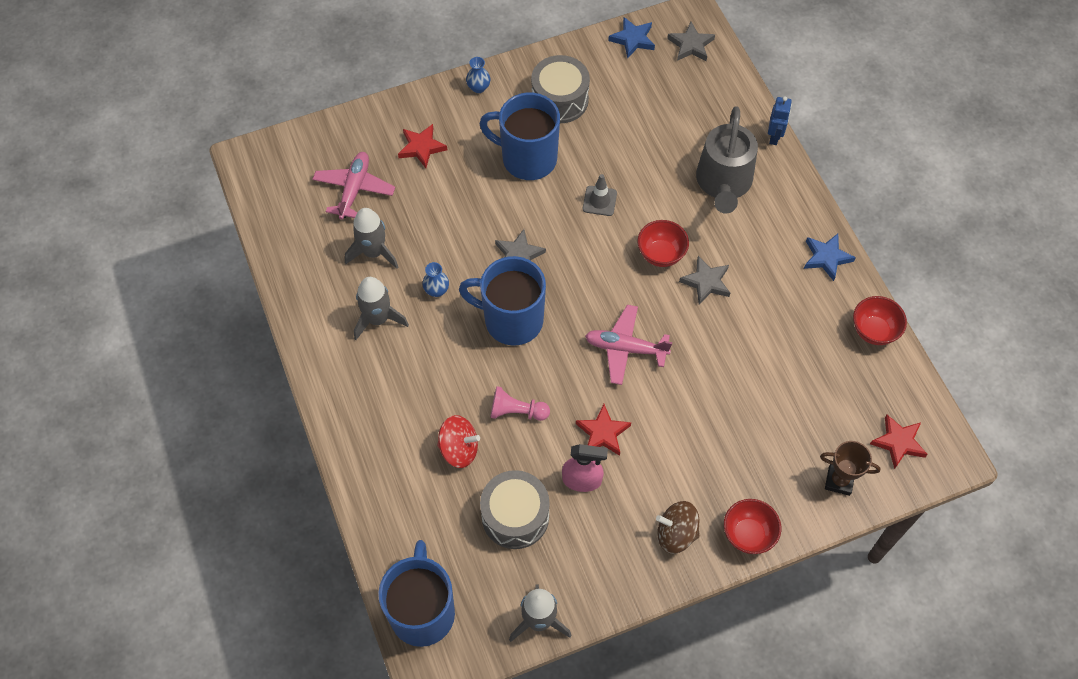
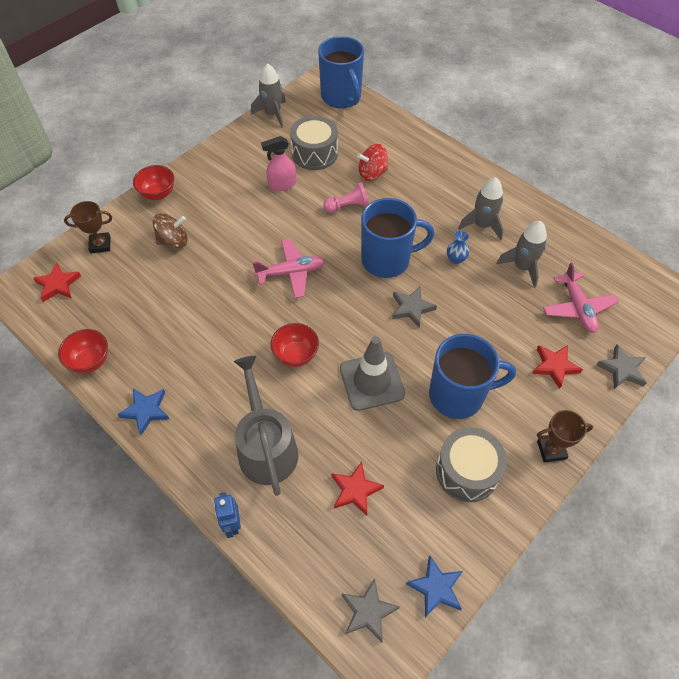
camera: 155 degrees right, 5 degrees down
(478, 87) = (551, 450): blue vase -> brown trophy
(599, 201) = (372, 381): grey traffic cone -> grey traffic cone, size x1.83
(603, 433) = (281, 215): red star -> red star (355, 490)
(676, 534) = (207, 178): brown spinning top -> brown spinning top (173, 241)
(706, 282) = (247, 346): grey star -> grey star (622, 369)

